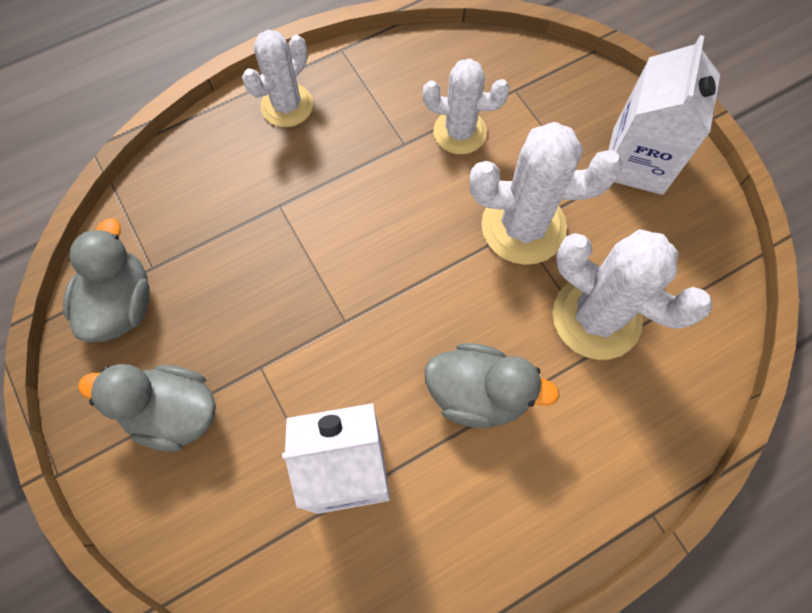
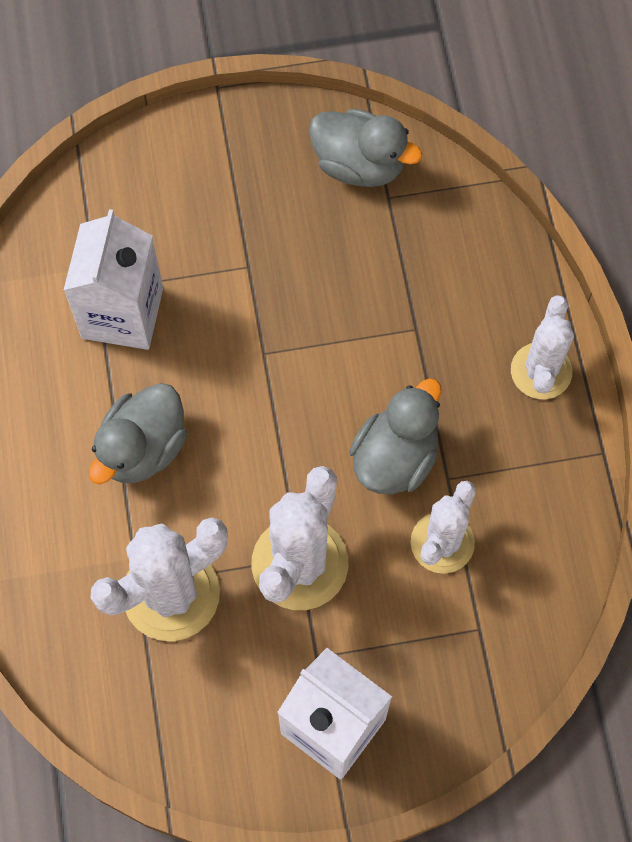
camera: 110 degrees right, 0 degrees up
(173, 412) = (235, 185): grey duck -> grey duck (395, 457)
(287, 105) = (541, 371): white cactus -> white cactus turned 45 degrees clockwise

